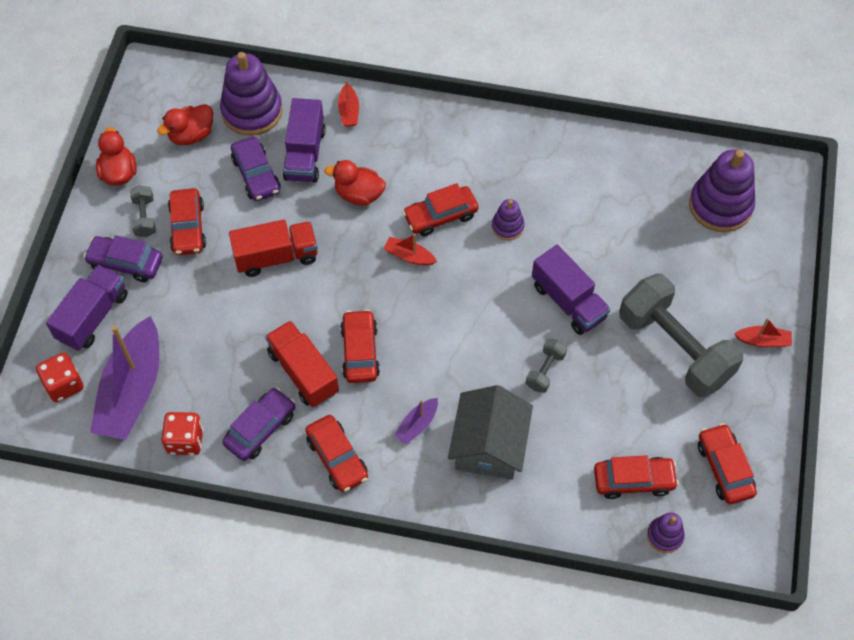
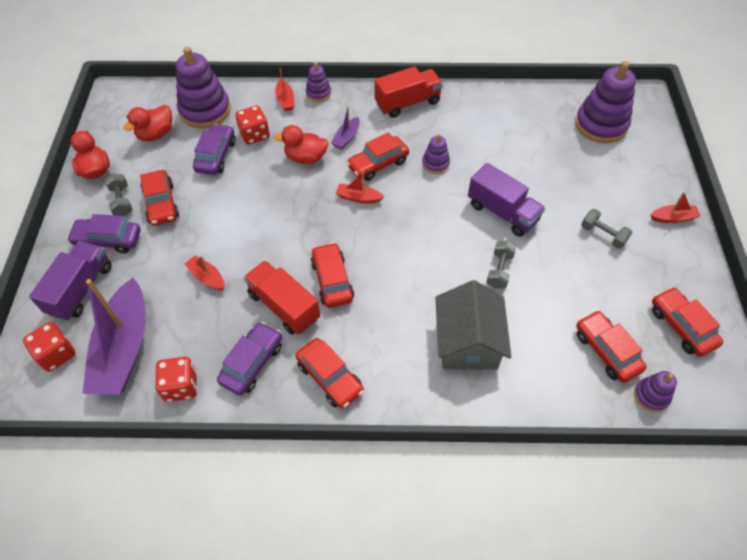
camera: 10 degrees left, 5 degrees down
(227, 325) = (207, 277): none -> red boat
(256, 175) = (216, 156): purple car -> purple car turned 135 degrees counterclockwise
(276, 257) = (243, 215): red truck -> red truck (407, 103)
(305, 154) = (254, 135): purple truck -> red dice
(390, 107) = (318, 93): none -> purple stacking toy
(417, 425) = (398, 335): purple boat -> purple boat (346, 138)
(633, 480) = (606, 351): red car -> red car turned 105 degrees counterclockwise
(674, 348) = (603, 235): grey dumbbell -> grey dumbbell, size x0.42

